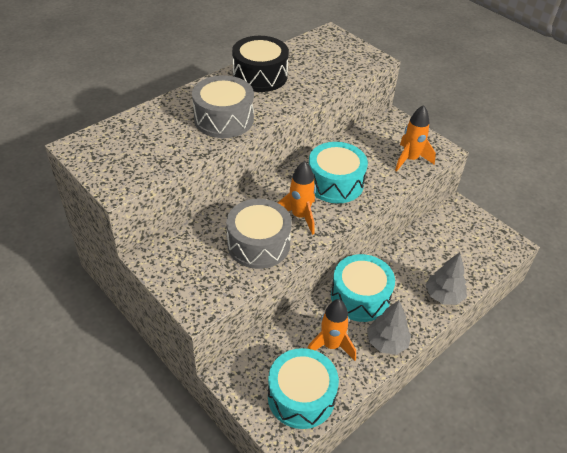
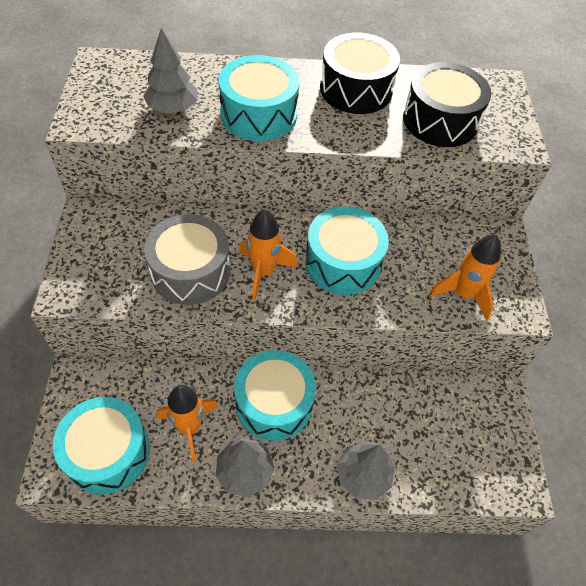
camera: 40 degrees right, 10 degrees up
(166, 145) = (173, 108): none -> grey tree
(224, 119) = (258, 114): grey drum -> turquoise drum
(324, 68) = (440, 120): none -> black drum

